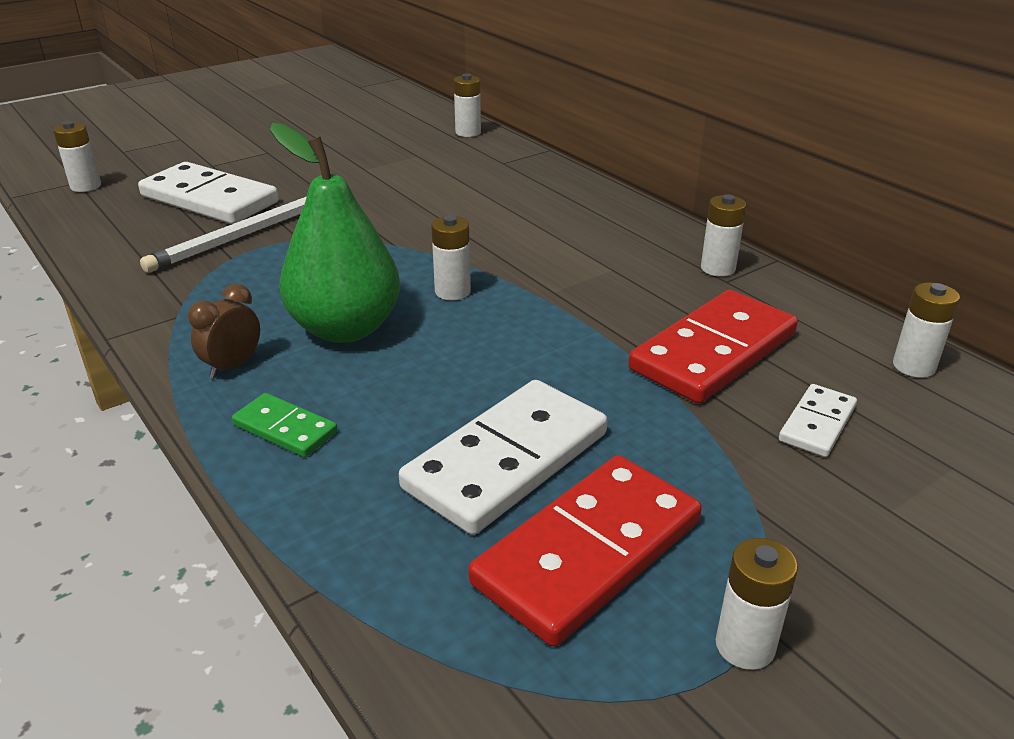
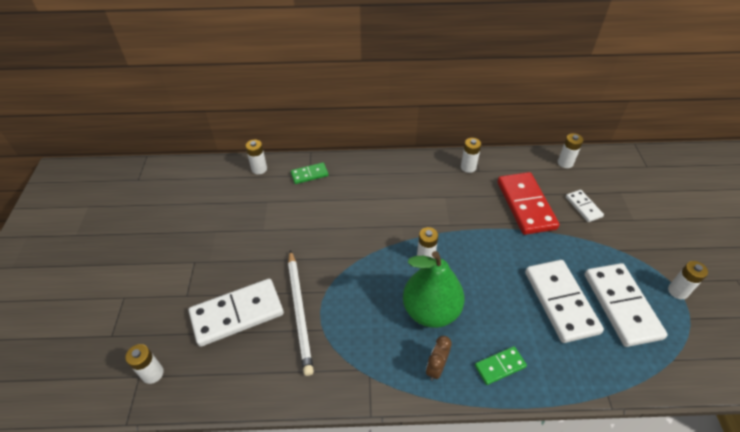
camera: 55 degrees left, 15 degrees up
(233, 366) = (436, 368): brown clock -> brown clock turned 45 degrees clockwise
(504, 162) = (309, 174): none -> green domino
(588, 552) = (621, 305): red domino -> white domino

